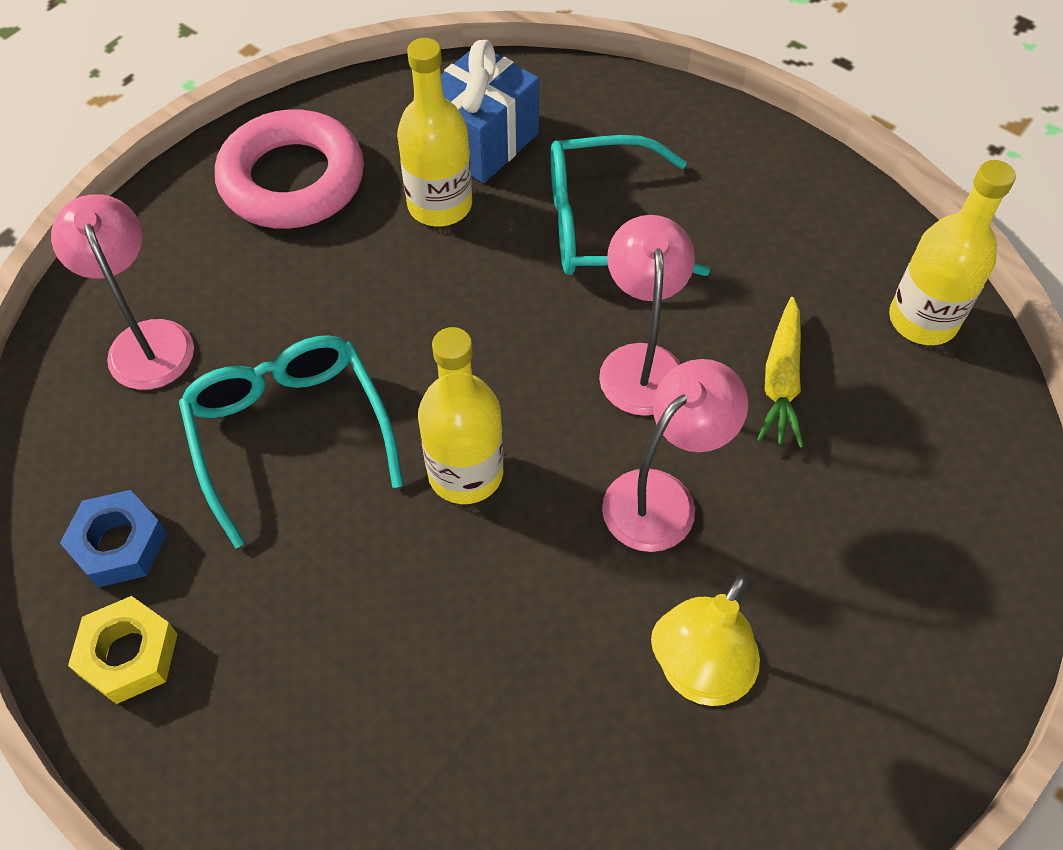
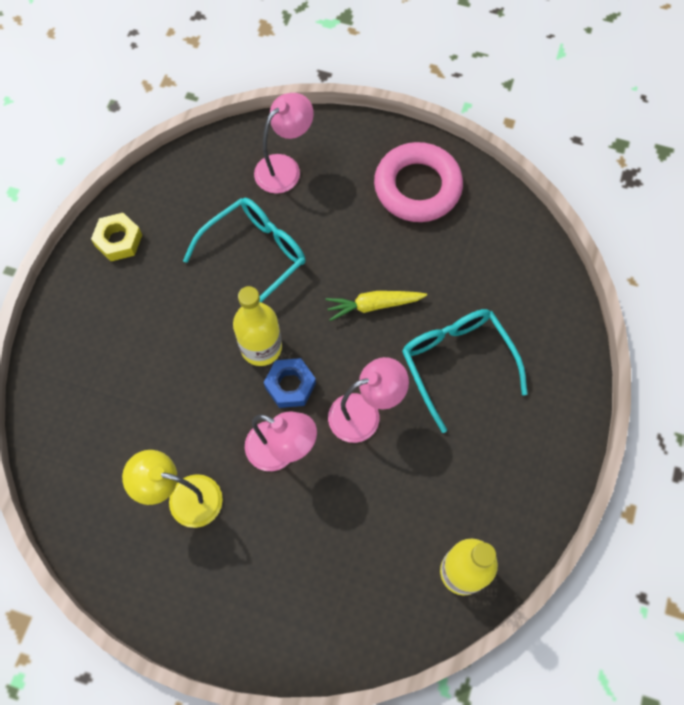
camera: 70 degrees right, 10 degrees up
(119, 544) = (170, 210): blue nut -> blue nut (290, 385)
(440, 205) = (433, 269): yellow bottle -> none
(482, 141) = (492, 273): blue gift -> none
(781, 381) = (382, 495): yellow carrot -> yellow carrot (374, 305)

